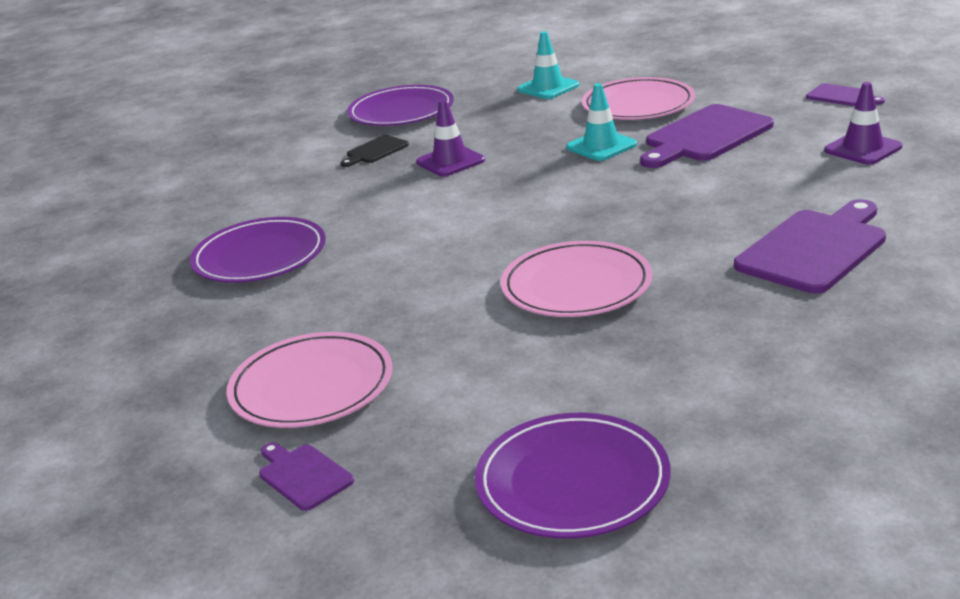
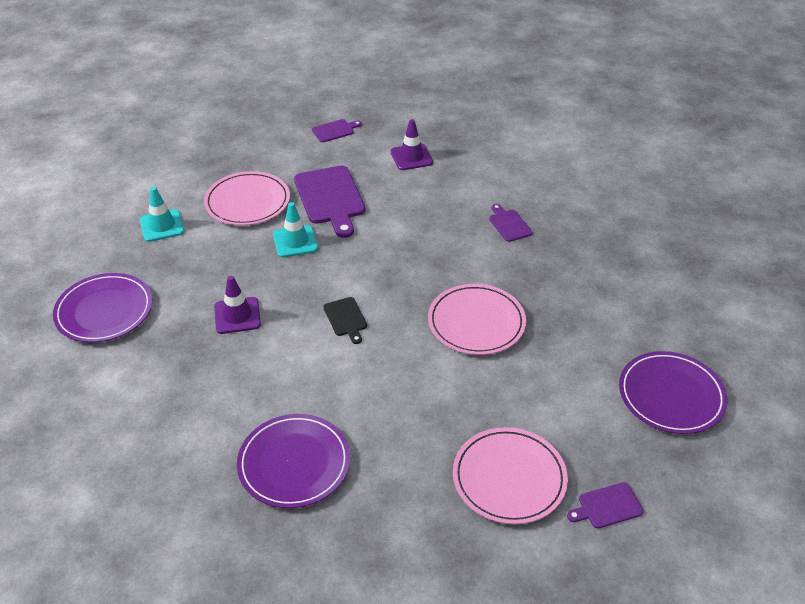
camera: 70 degrees left, 15 degrees up
(375, 151) = (168, 348): black cutting board -> black cutting board (346, 318)
(815, 249) = (509, 224): purple cutting board -> purple cutting board, size x0.51

